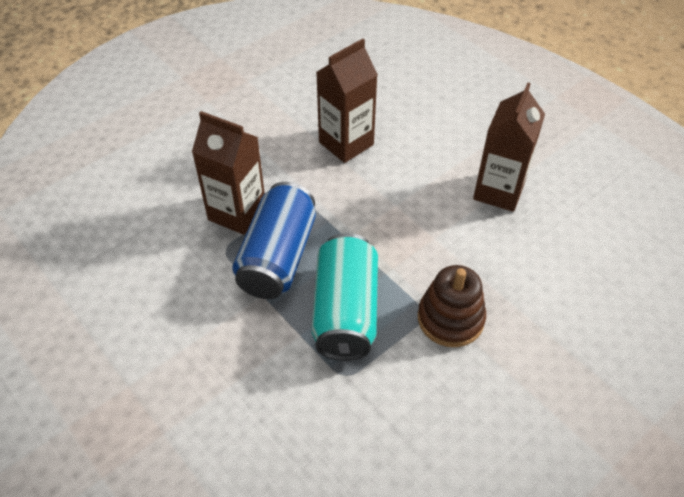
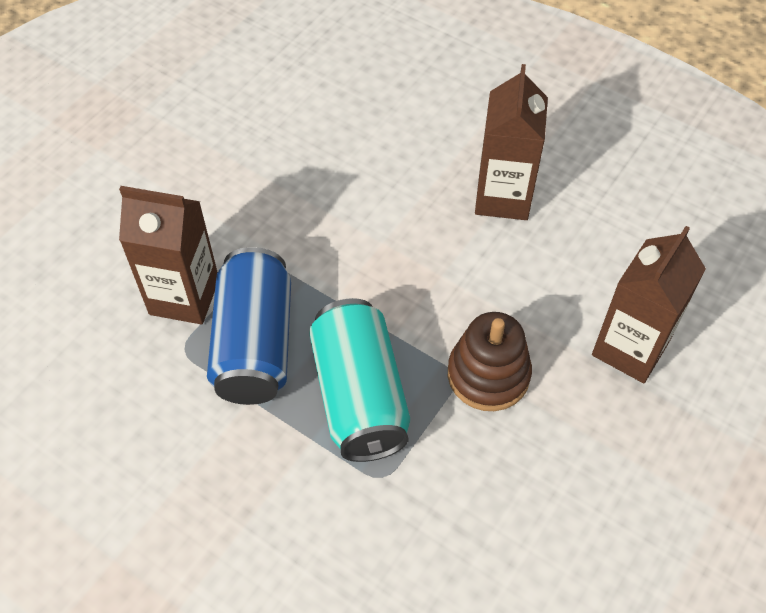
camera: 15 degrees left, 5 degrees up
(346, 143) = (297, 172): brown carton -> brown carton (630, 348)

